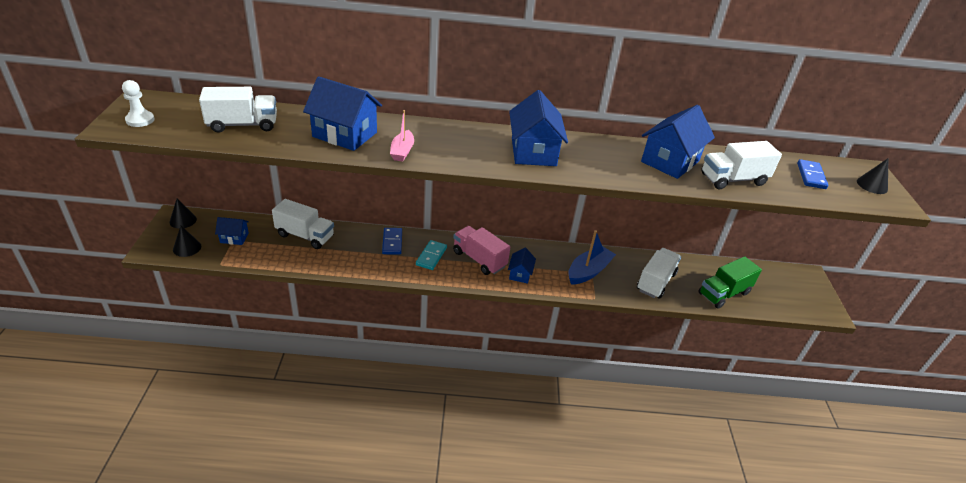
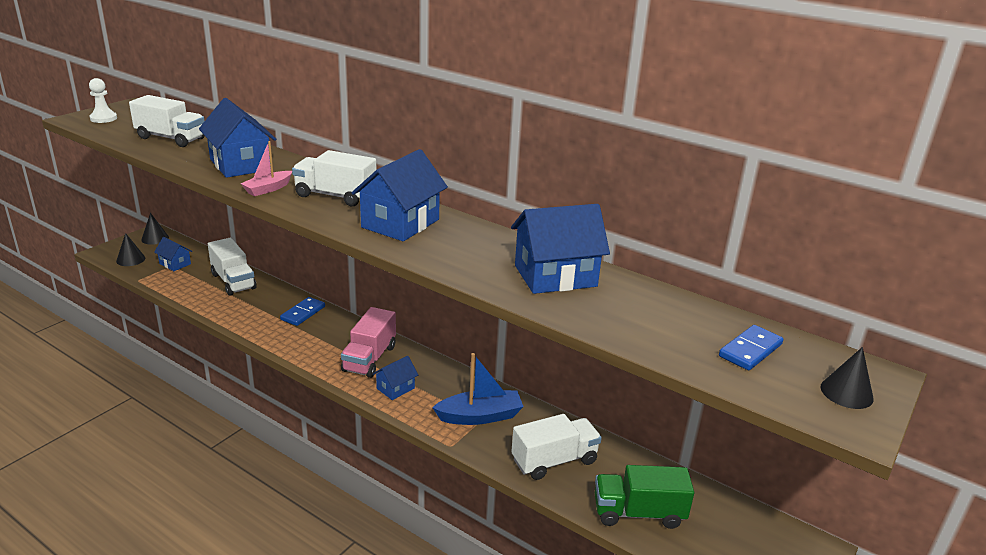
camera: 35 degrees right, 10 degrees down
(431, 256) = (324, 338): turquoise domino -> none
(479, 259) = (369, 358): pink truck -> pink truck turned 150 degrees counterclockwise
(733, 179) = (613, 317): white truck -> white truck (335, 196)

